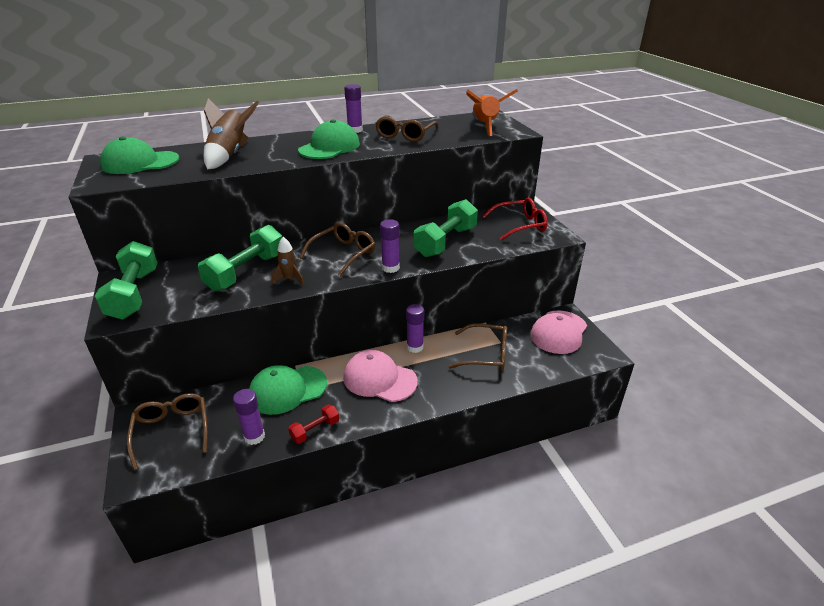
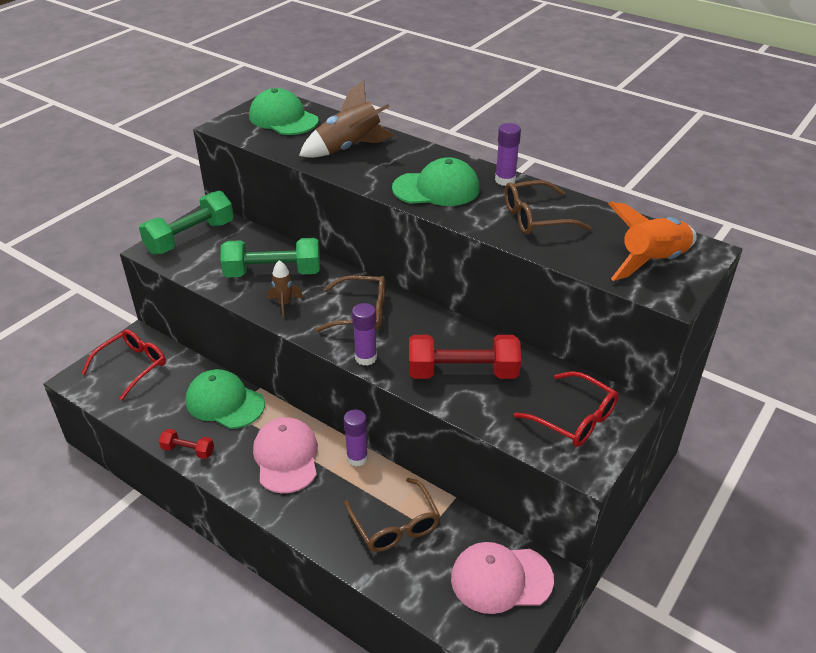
camera: 55 degrees right, 5 degrees up
(172, 430) = (132, 366): brown glasses -> red glasses
(254, 437) = (156, 417): purple glue stick -> none
(445, 242) = (462, 372): green dumbbell -> red dumbbell

